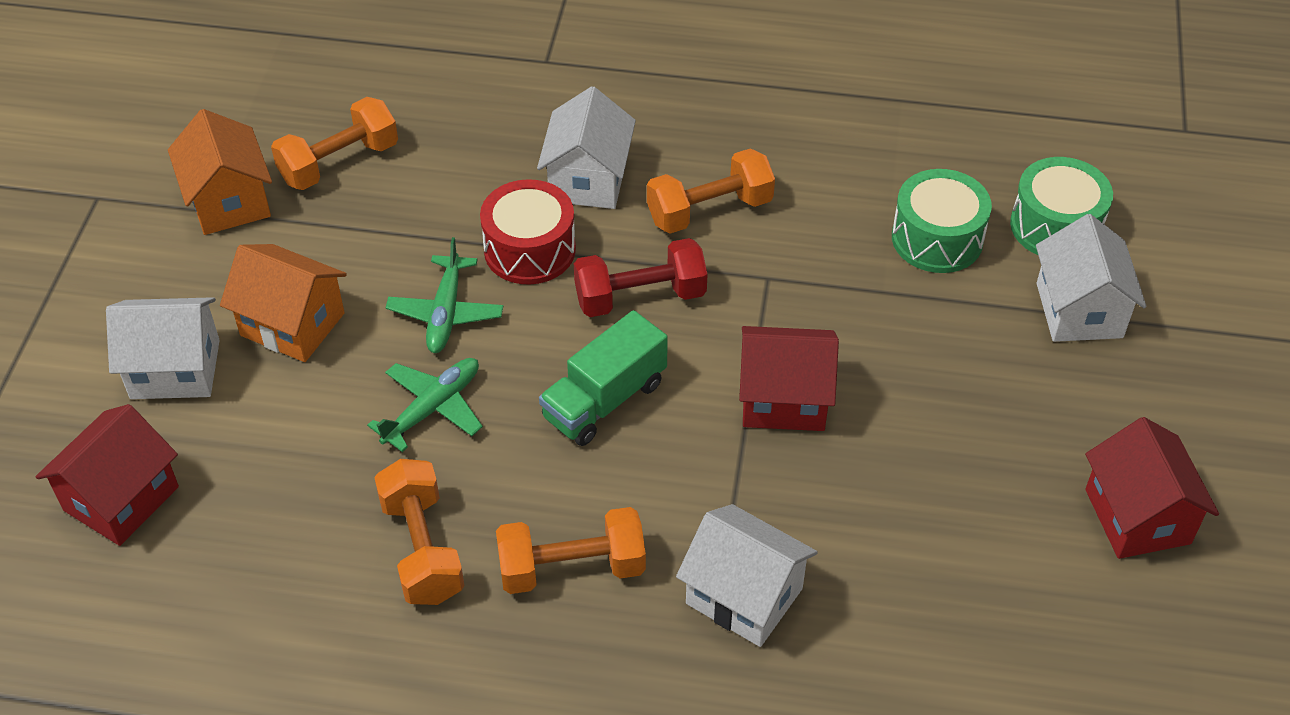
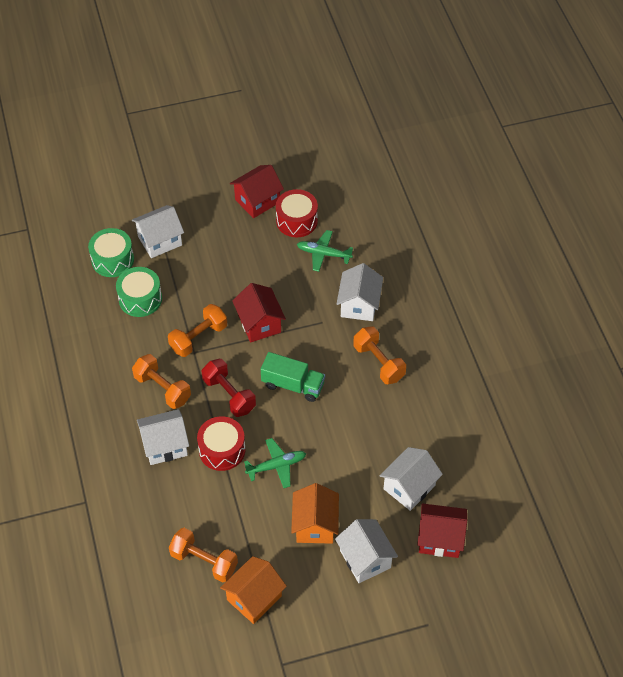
camera: 115 degrees left, 5 degrees up
(258, 496) = (409, 487): none -> white house
(422, 549) = (399, 416): orange dumbbell -> orange dumbbell (198, 338)
(432, 408) = (331, 445): green plane -> green plane (323, 254)
(1046, 571) = (296, 221): none -> red drum

